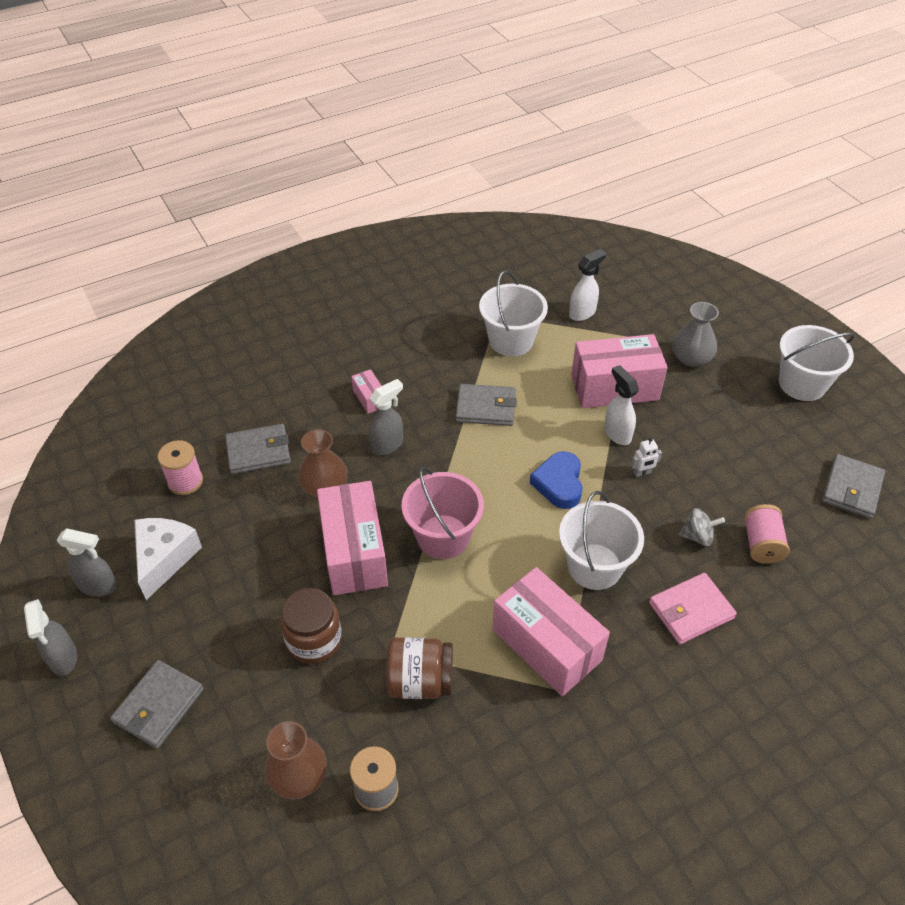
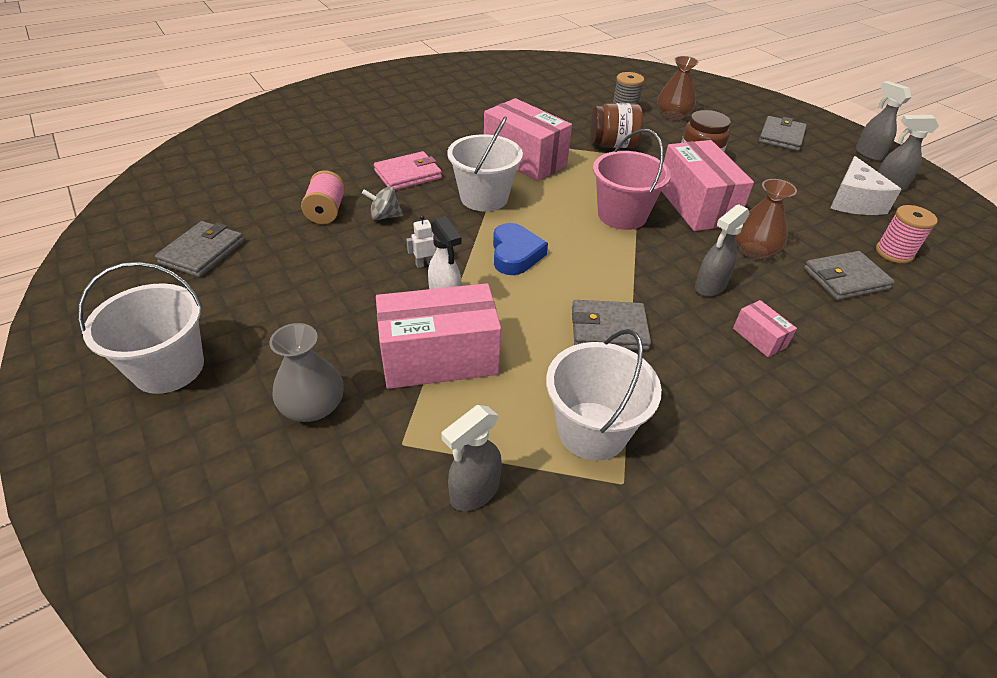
camera: 175 degrees right, 5 degrees down
(582, 313) = (474, 492): white spray bottle -> grey spray bottle

